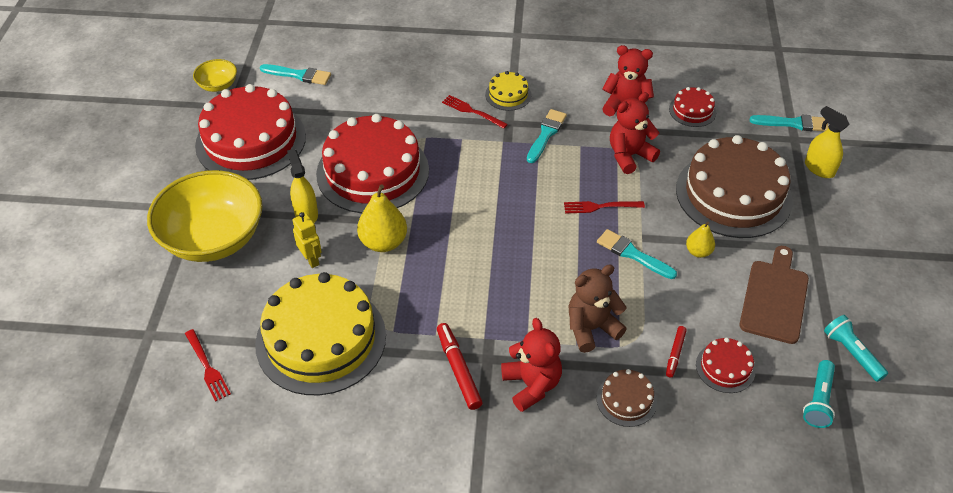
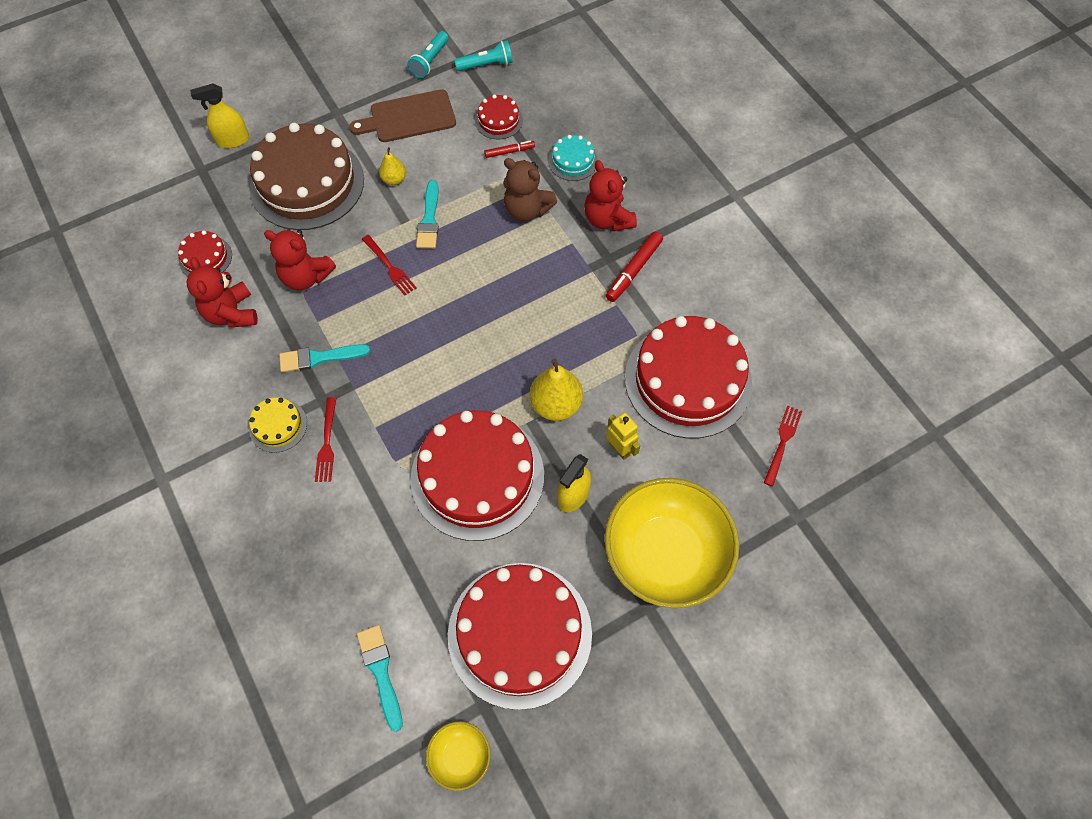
camera: 125 degrees left, 15 degrees up
(311, 259) = (620, 449): yellow robot -> yellow robot turned 120 degrees clockwise
(321, 339) = (688, 380): yellow cake -> red cake
(531, 385) = (607, 219): red teddy bear -> red teddy bear turned 60 degrees counterclockwise
(626, 400) = (573, 161): brown cake -> turquoise cake
(793, 123) = (178, 177): turquoise brush -> none
(819, 168) = (233, 140): yellow spray bottle -> yellow spray bottle turned 60 degrees clockwise

